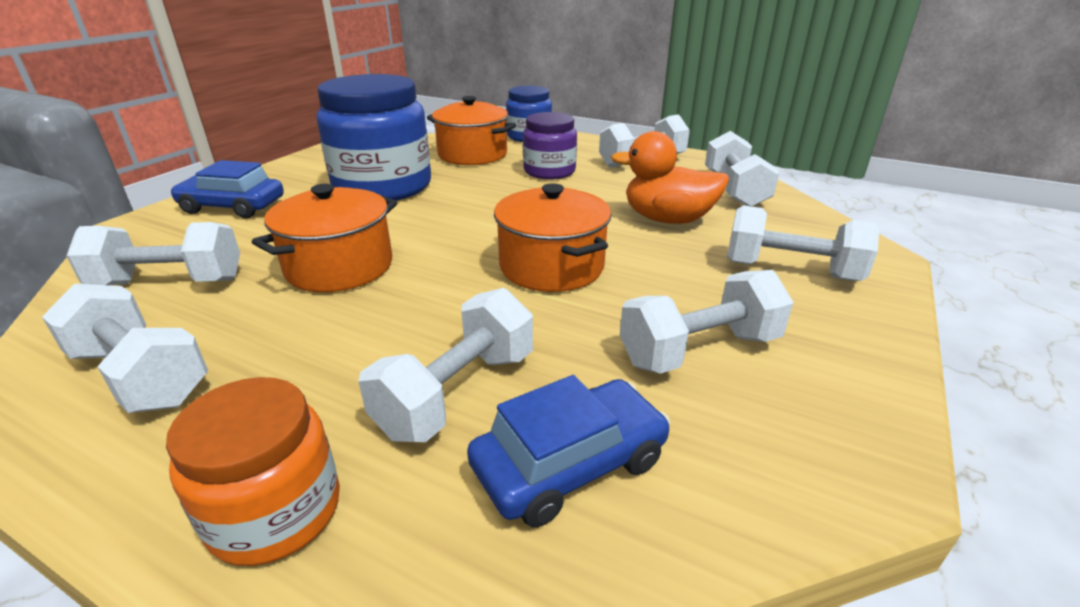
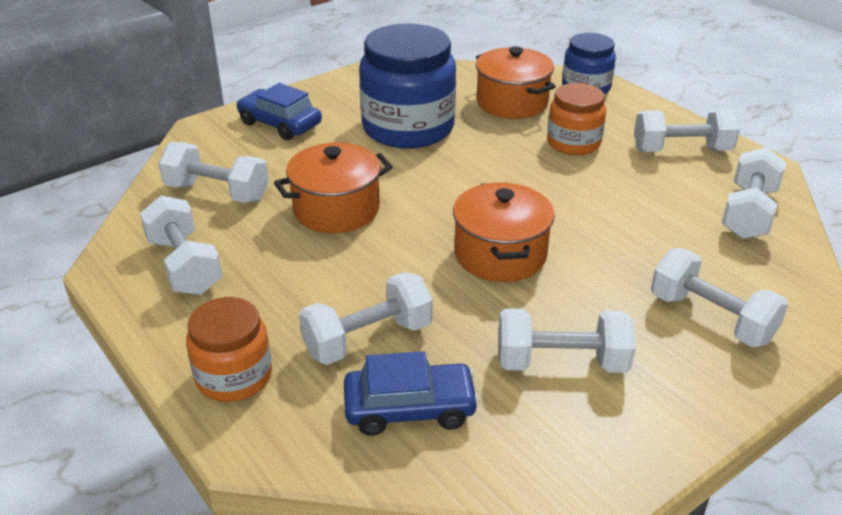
camera: 25 degrees right, 5 degrees up
(549, 171) = (573, 143): purple jar -> orange jar
(667, 219) = (644, 232): orange duck -> none

